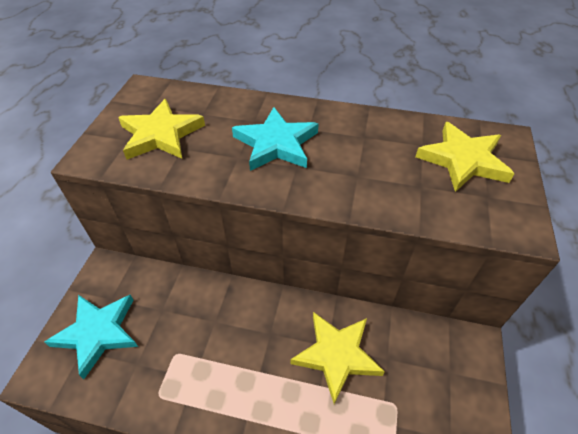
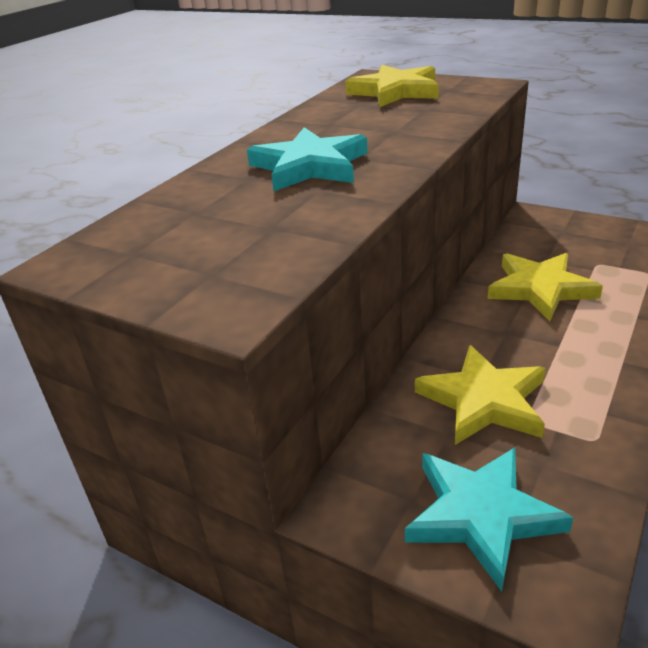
camera: 70 degrees left, 15 degrees down
(161, 134) = (223, 243): yellow star -> yellow star (484, 401)

